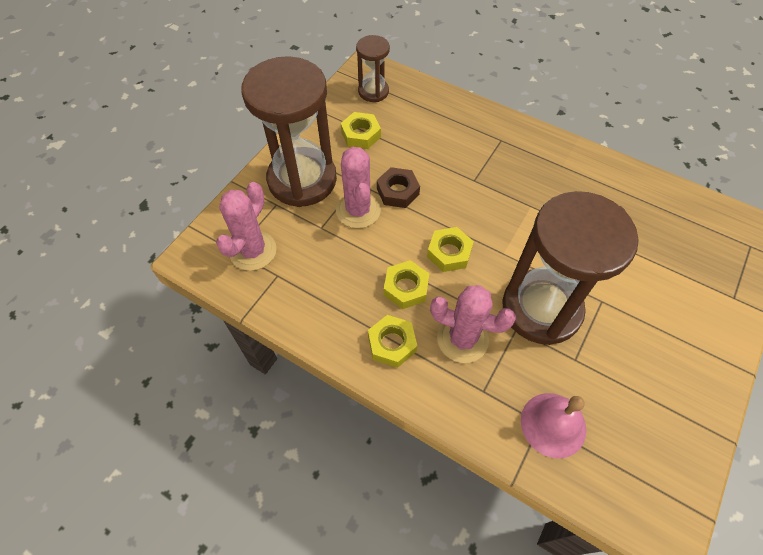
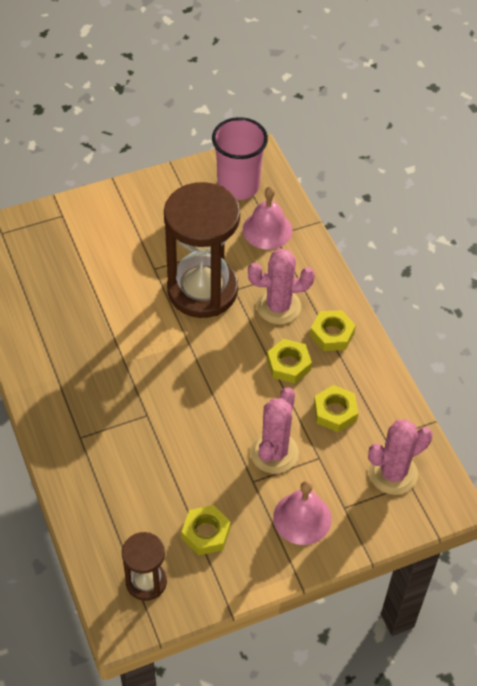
camera: 145 degrees left, 5 degrees down
(302, 180) = (302, 518): brown hourglass -> pink bell
(398, 191) = (224, 448): brown nut -> none
(449, 253) = (230, 369): yellow nut -> yellow nut (335, 412)
(462, 339) = (278, 306): pink cactus -> pink cactus turned 60 degrees counterclockwise
(637, 464) = (238, 186): none -> pink cup

